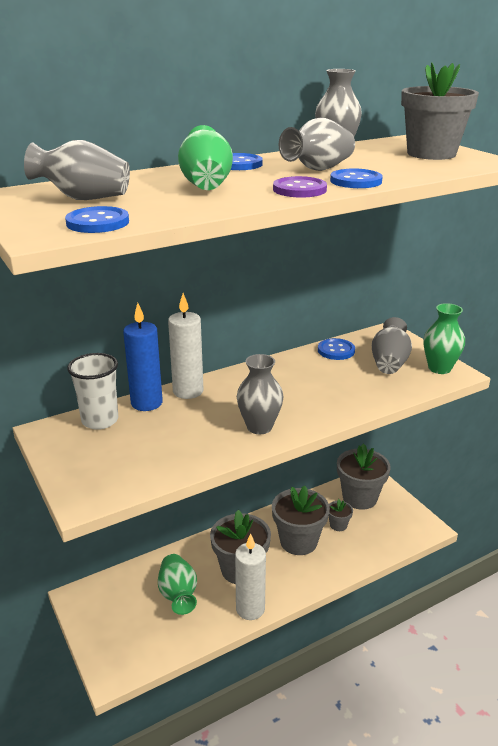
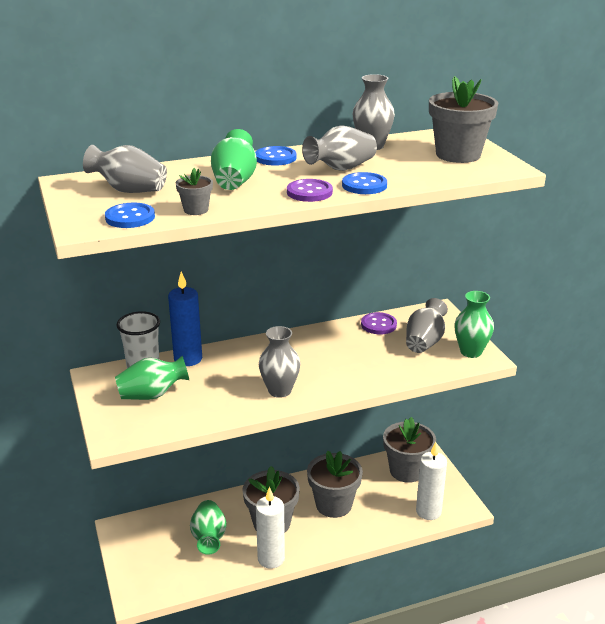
camera: 10 degrees right, 0 degrees up
(117, 446) = (152, 395): none -> green vase
(188, 391) = (227, 351): white candle -> white candle (428, 511)
(336, 350) = (378, 325): blue button -> purple button
(338, 525) = (377, 494): grey flower pot -> grey flower pot (196, 210)

